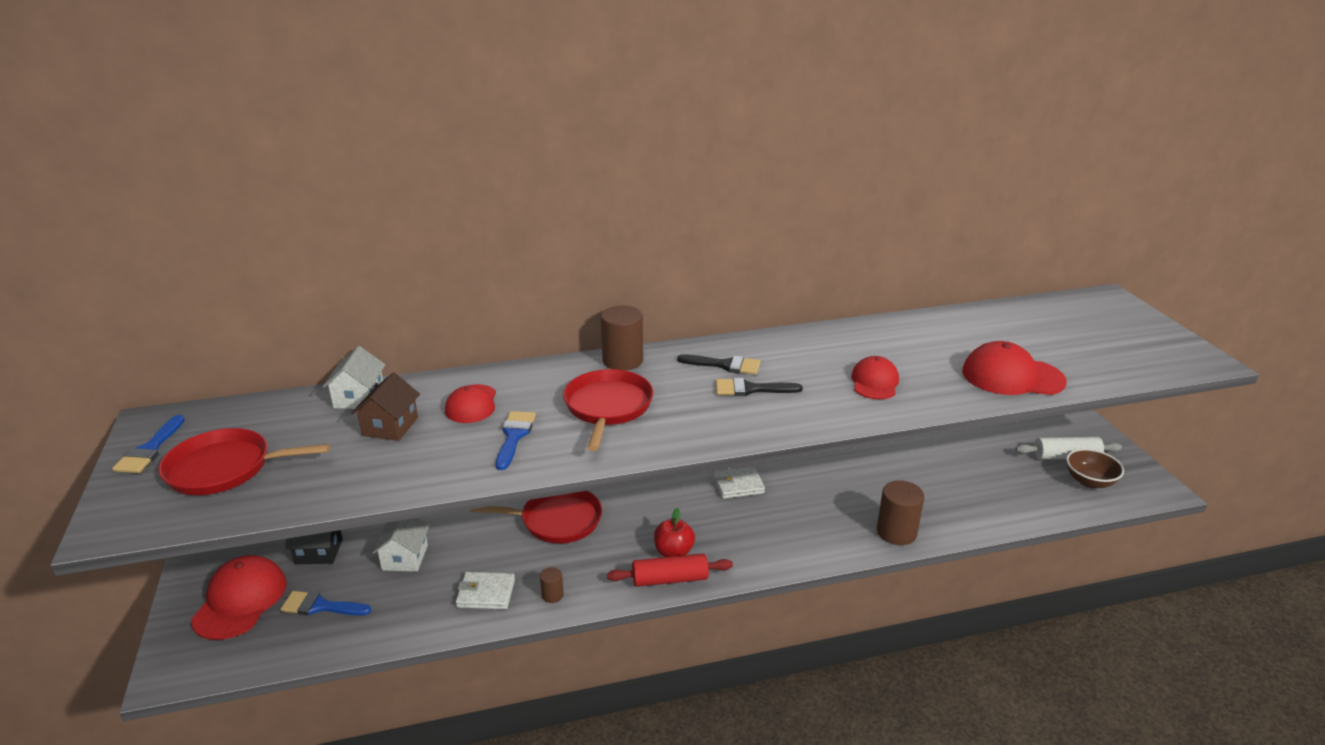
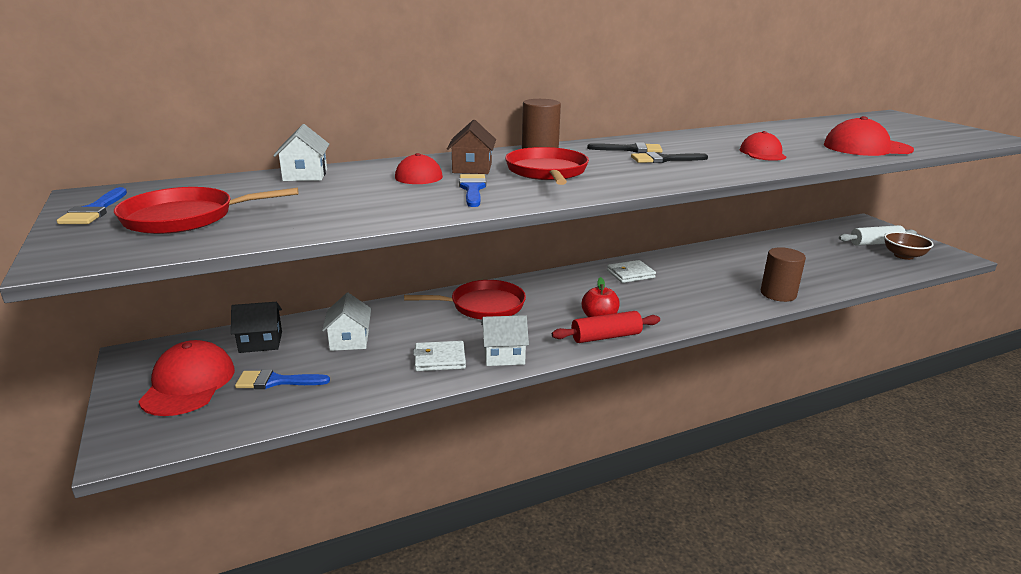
camera: 10 degrees left, 5 degrees down
(390, 426) = (346, 188): brown house -> brown house (472, 168)
(552, 595) = (504, 355): brown cylinder -> white house

